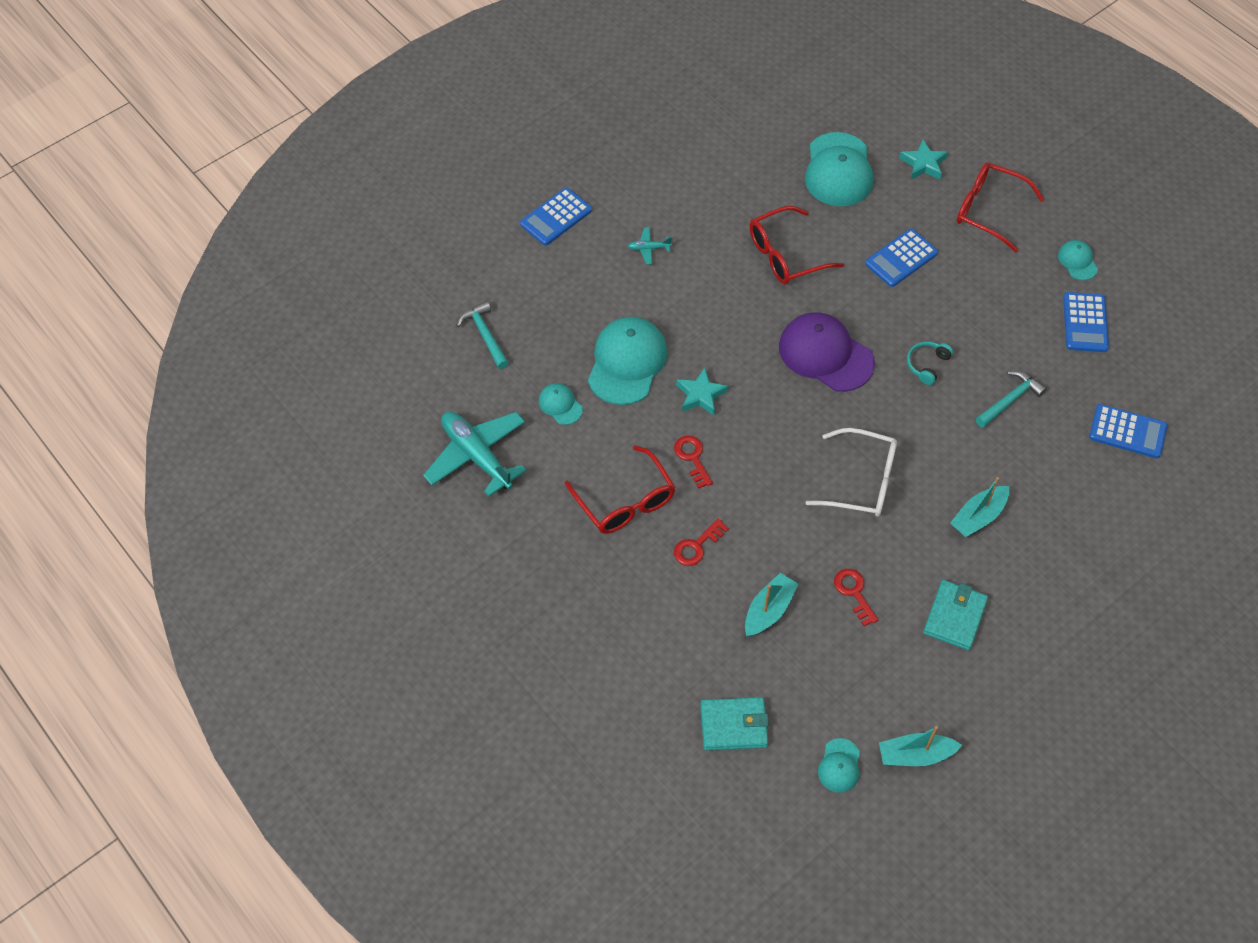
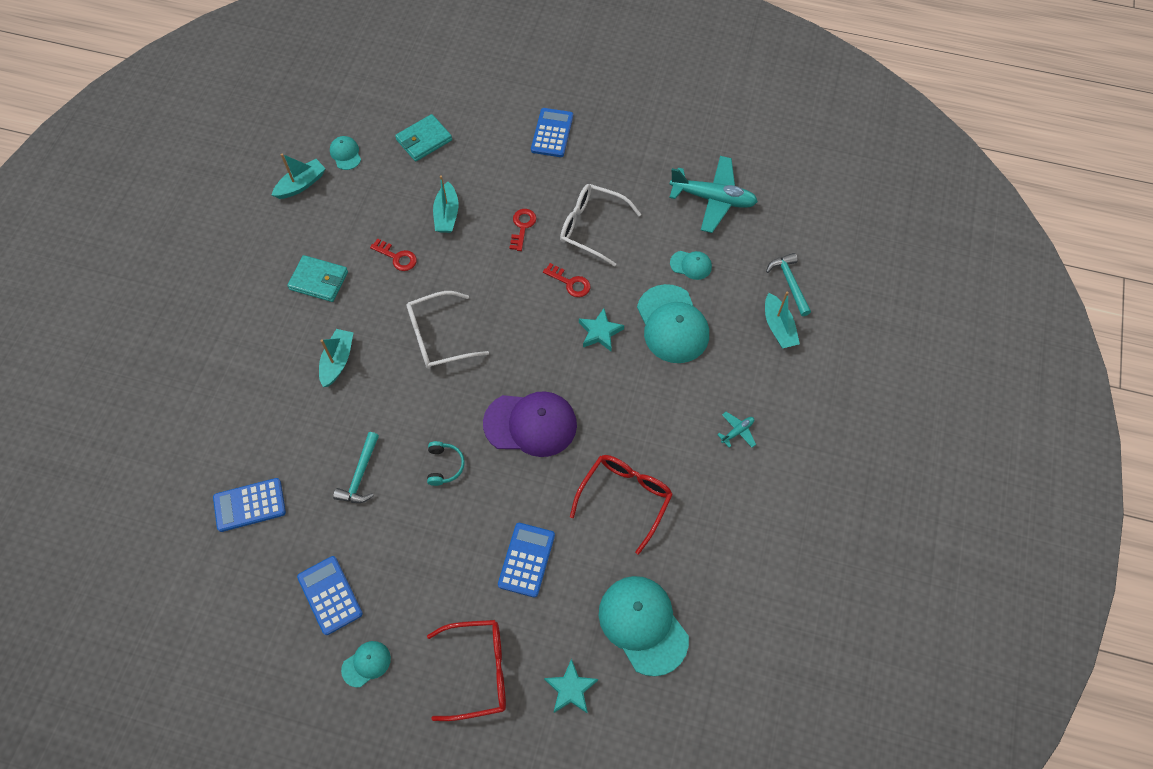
camera: 145 degrees right, 5 degrees up
(484, 335) = (789, 283): turquoise hammer -> turquoise hammer turned 135 degrees counterclockwise
(533, 305) = (778, 327): none -> turquoise boat
(556, 217) = (832, 413): blue calculator -> blue calculator (552, 133)
(625, 501) = (592, 227): red glasses -> white glasses
(954, 617) = (319, 280): turquoise wallet -> turquoise wallet turned 60 degrees counterclockwise
(1077, 261) = (366, 664): turquoise cap -> turquoise cap turned 75 degrees counterclockwise

